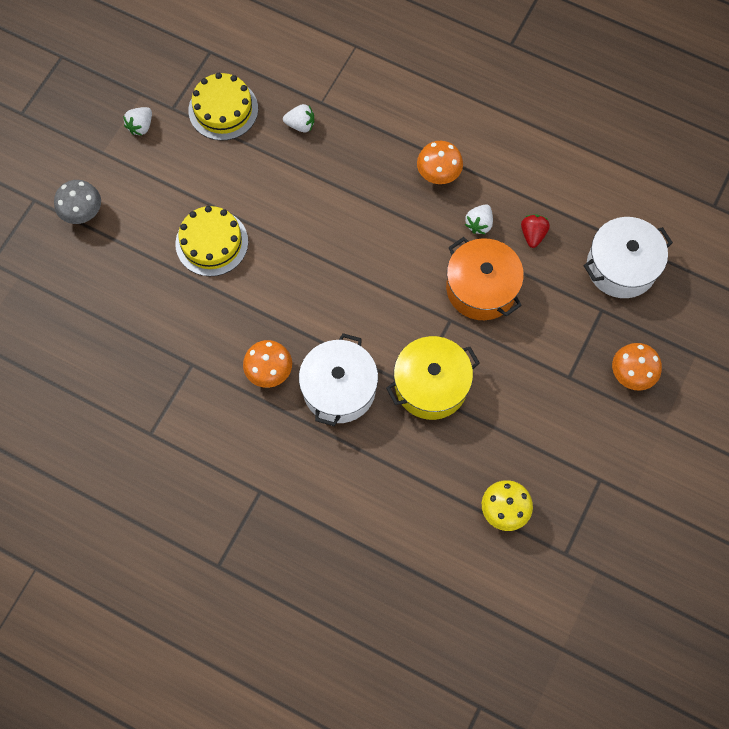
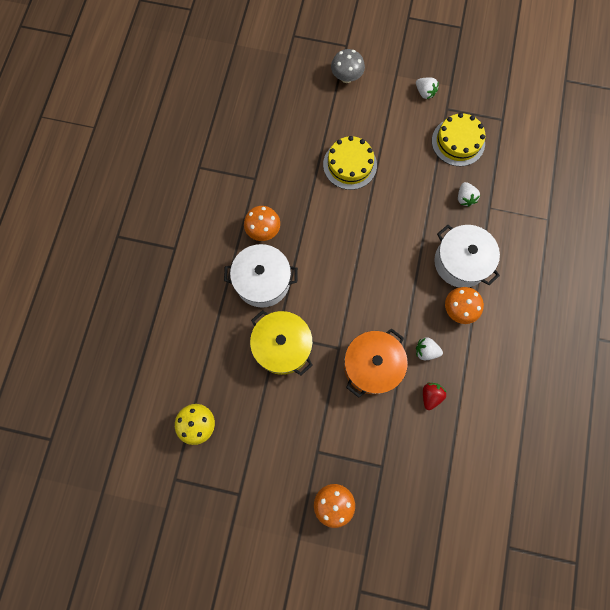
camera: 75 degrees right, 5 degrees up
(141, 126) = (425, 93): white strawberry -> white strawberry turned 150 degrees counterclockwise
(533, 234) = (430, 396): red strawberry -> red strawberry turned 60 degrees counterclockwise
(621, 266) = (425, 475): white pot -> white pot (460, 262)

